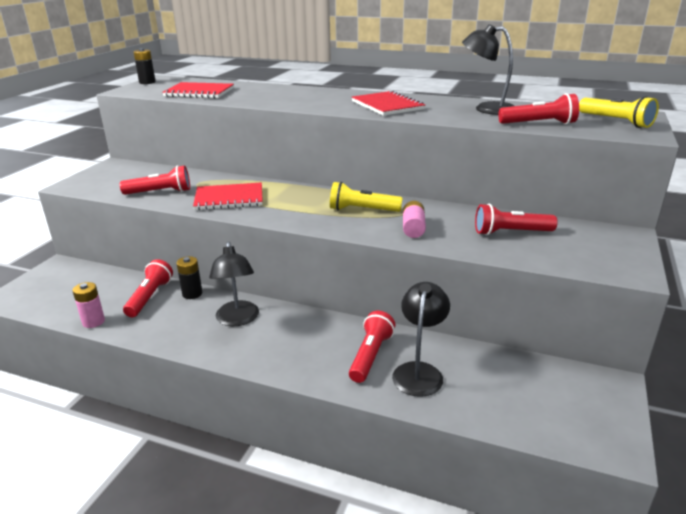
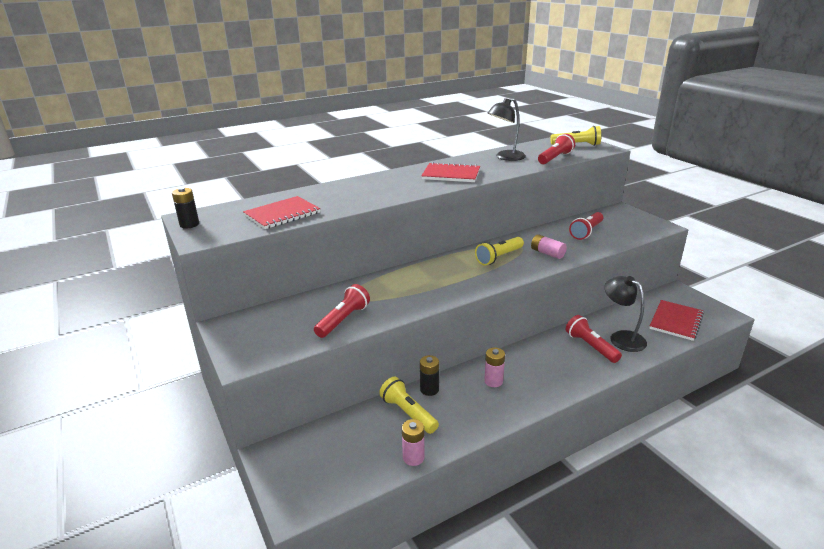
camera: 50 degrees left, 0 degrees up
(150, 297) = (408, 413): red flashlight -> yellow flashlight
(229, 198) = (405, 295): red notebook -> red notebook (676, 321)
(237, 319) = (493, 381): black lamp -> pink battery

